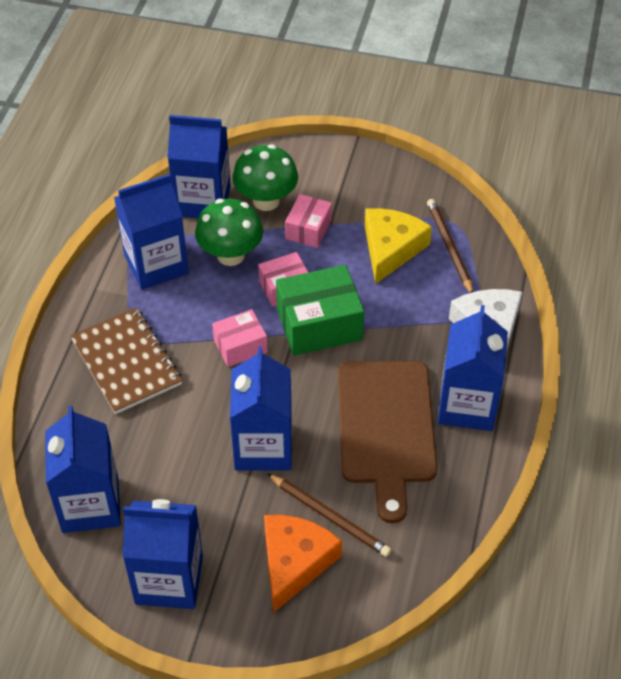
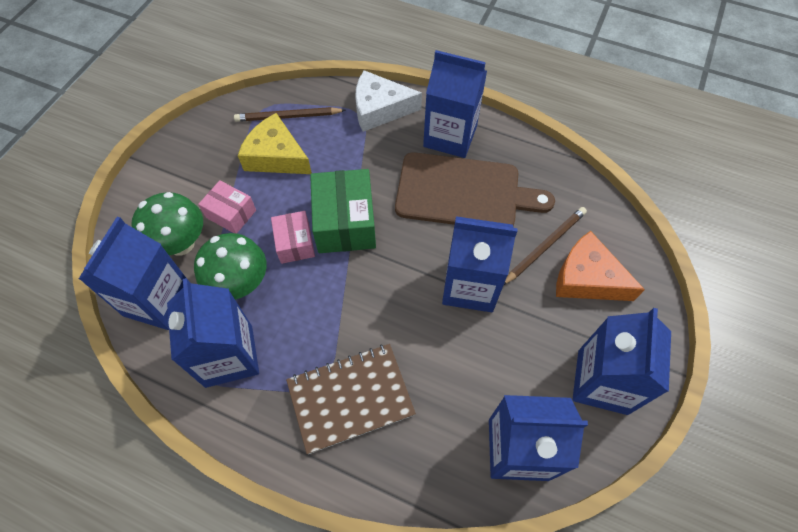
camera: 80 degrees left, 10 degrees up
(240, 346) = (354, 290): pink box -> none

